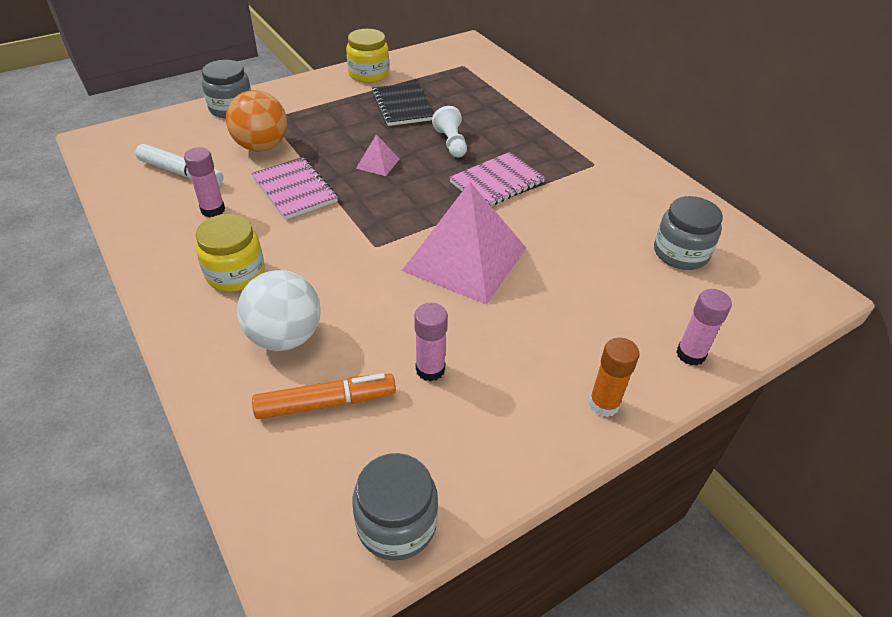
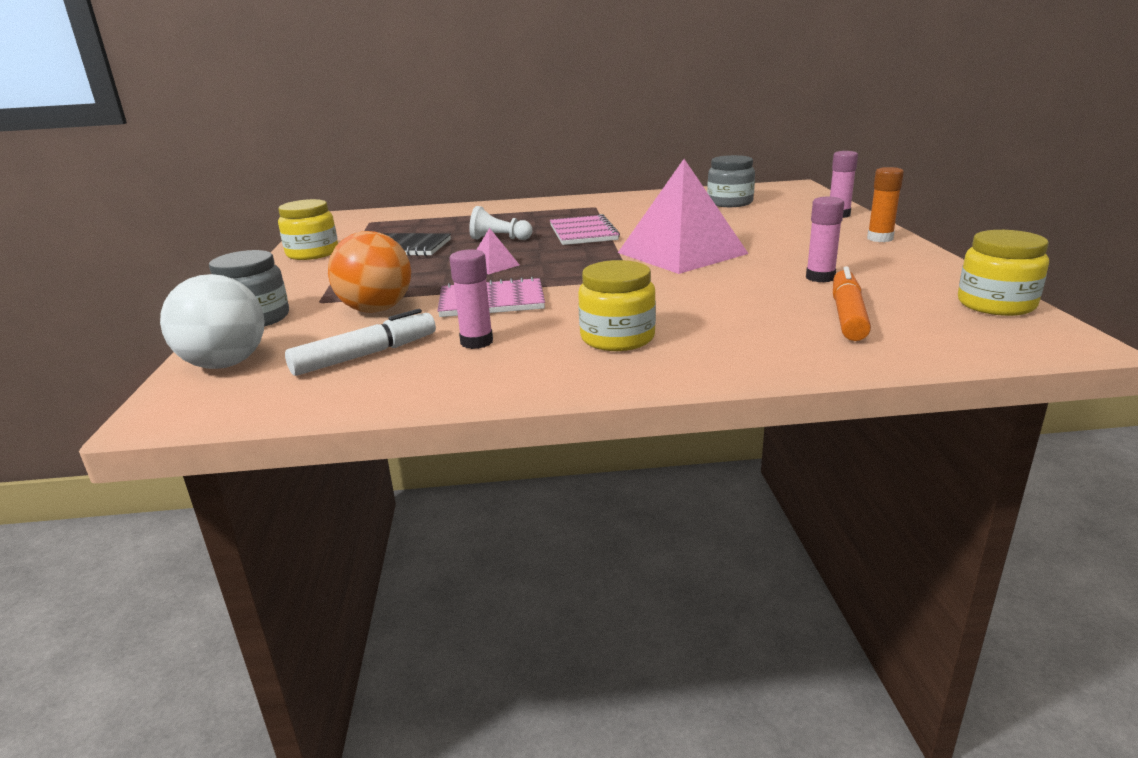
camera: 60 degrees left, 20 degrees down
(285, 337) = (743, 323): white ball -> white ball (225, 364)
(396, 523) = (996, 304): grey jar -> yellow jar

